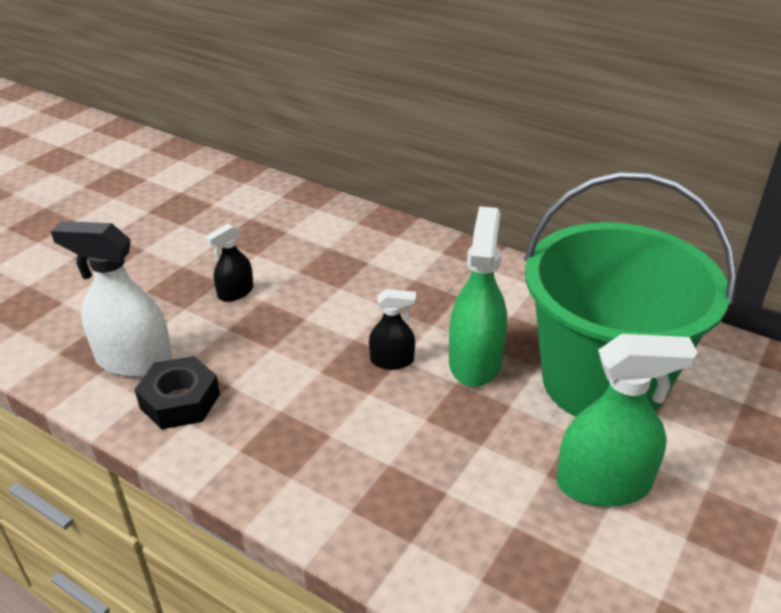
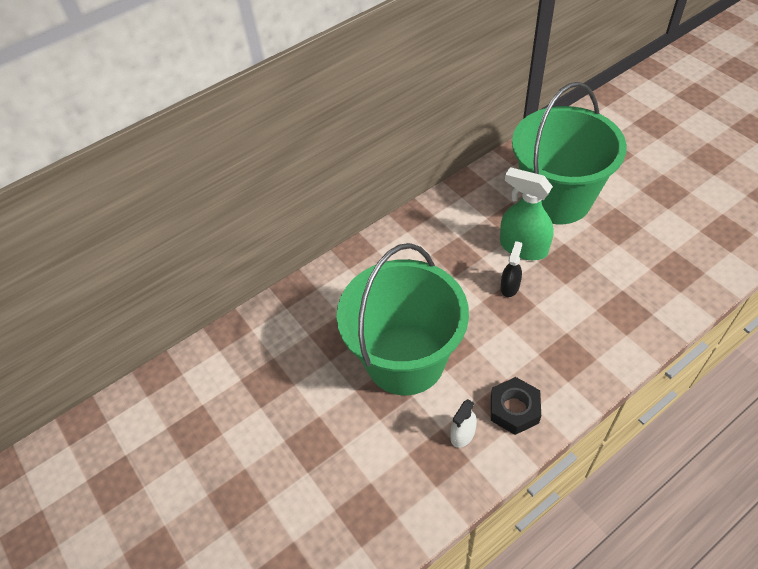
camera: 65 degrees left, 15 degrees up
(134, 360) = (462, 434): white spray bottle -> white spray bottle, size x0.54
(235, 292) = (405, 359): black spray bottle -> green bucket
(603, 484) = (629, 225): green spray bottle -> none

